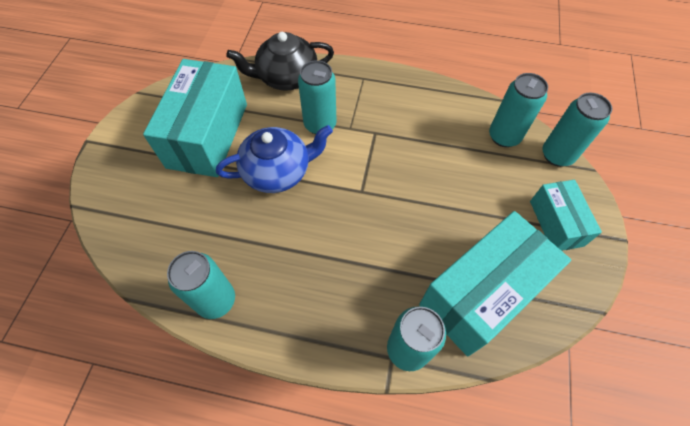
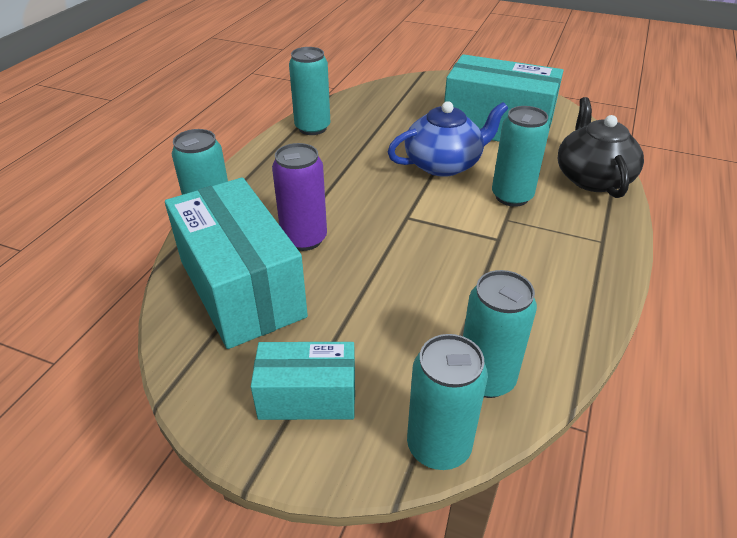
camera: 100 degrees right, 20 degrees down
(278, 171) = (444, 164): blue teapot -> blue teapot turned 105 degrees counterclockwise
(409, 261) = (304, 239): none -> purple can

